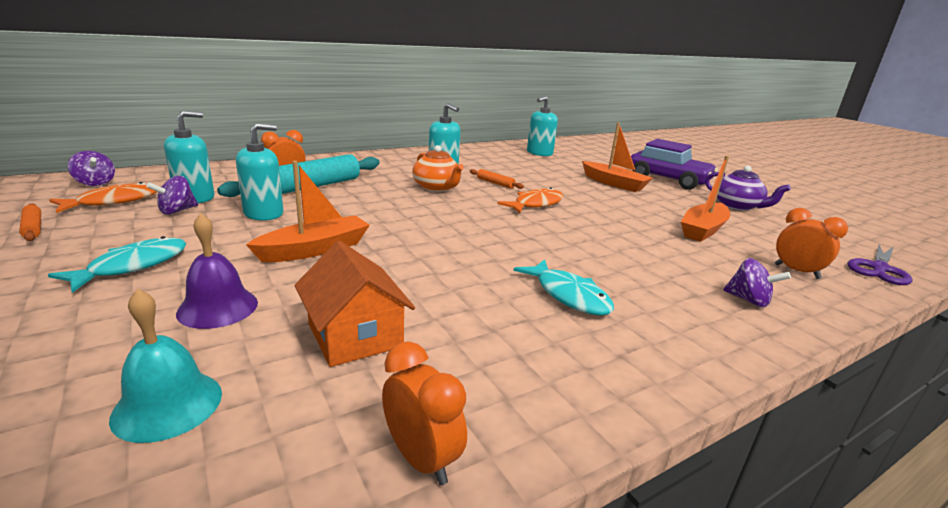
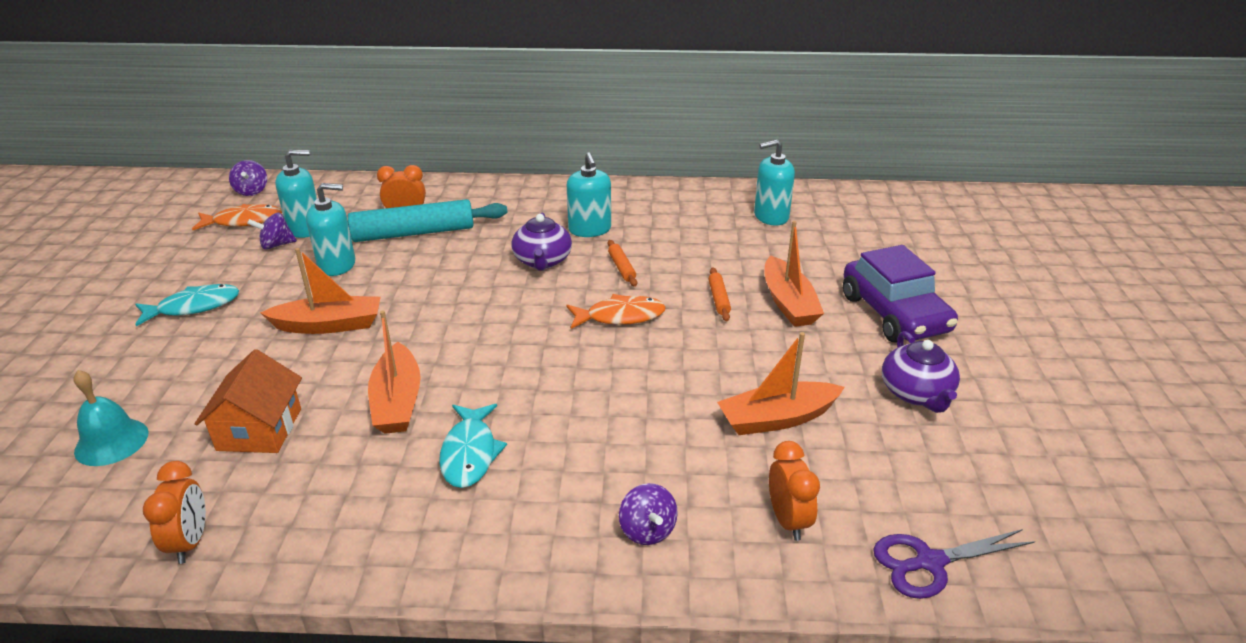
camera: 35 degrees right, 10 degrees up
(33, 228) = (170, 244): orange rolling pin -> orange rolling pin (718, 299)
(218, 307) = (205, 369): purple bell -> none
(437, 187) = (542, 261): orange teapot -> purple teapot
(458, 281) = (397, 401): none -> orange boat

